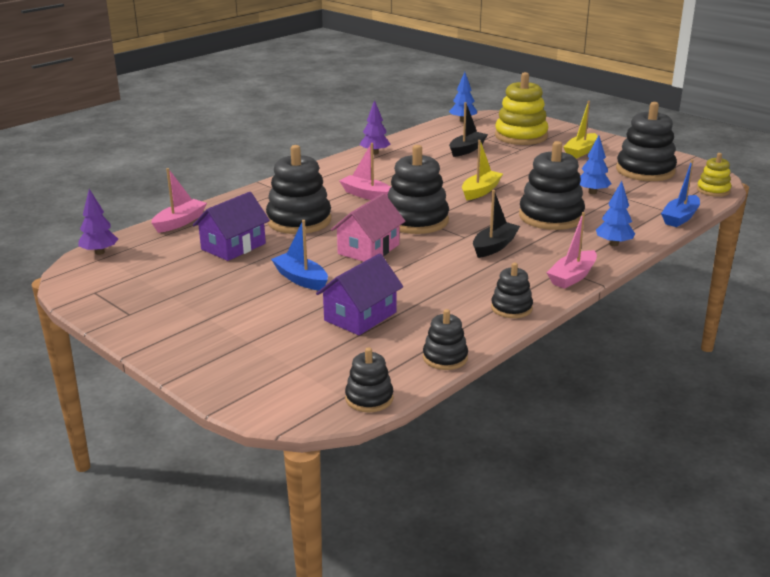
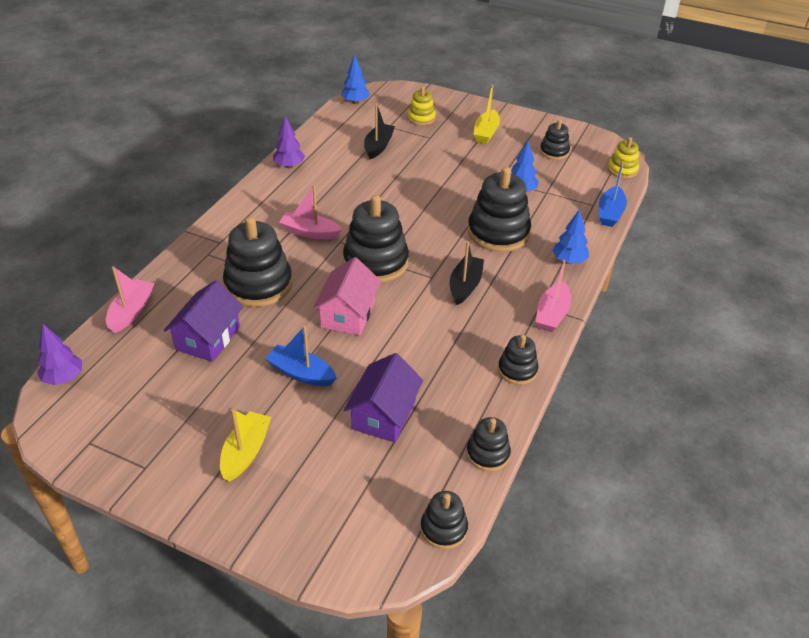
camera: 20 degrees left, 15 degrees up
(480, 191) = (418, 207): yellow boat -> yellow boat (246, 452)
(521, 136) = (421, 118): yellow stacking toy -> yellow stacking toy, size x0.53
(645, 171) = (554, 152): black stacking toy -> black stacking toy, size x0.53

